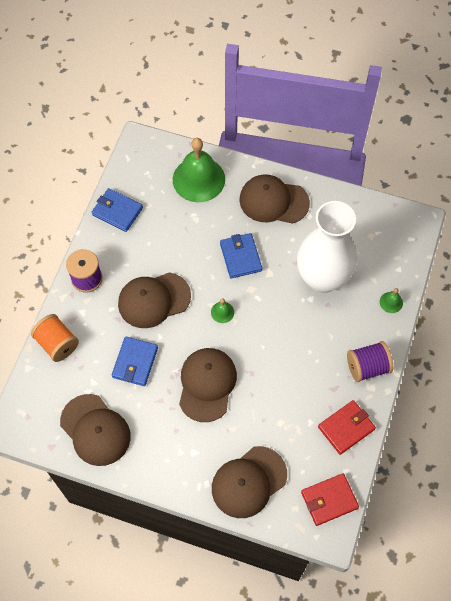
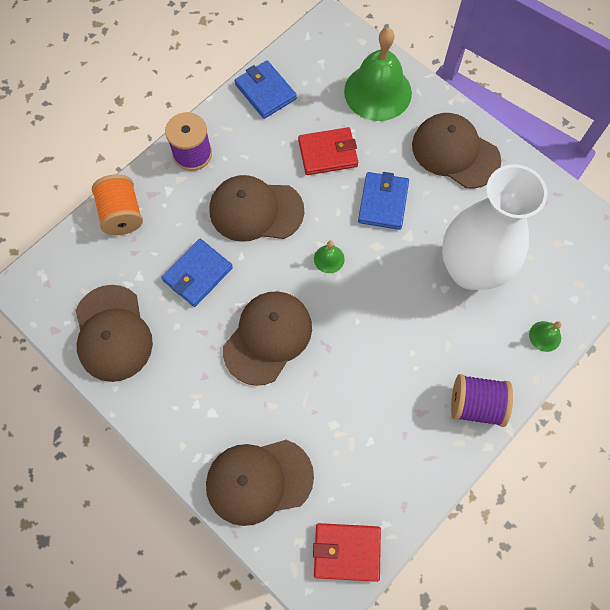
camera: 25 degrees right, 5 degrees up
(346, 428) = (412, 469): red wallet -> red wallet (328, 153)

